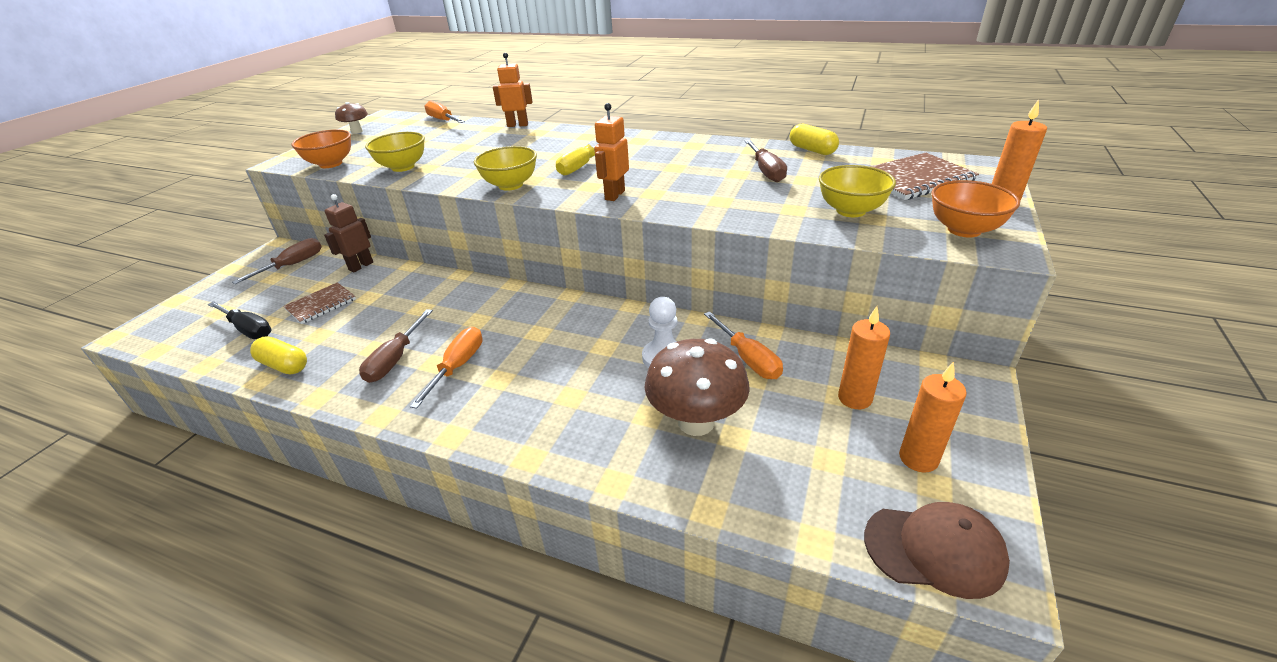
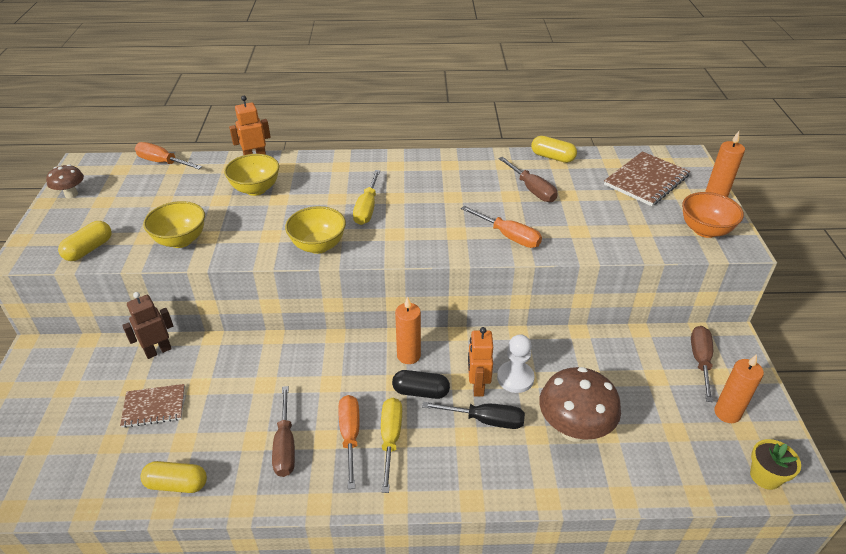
camera: 25 degrees left, 5 degrees up
(248, 330) = (98, 457): black screwdriver -> black screwdriver (486, 420)
(293, 265) = (75, 367): brown screwdriver -> brown screwdriver (700, 360)
(321, 304) = (154, 407): brown notebook -> brown notebook turned 60 degrees clockwise
(331, 164) = (89, 249): orange bowl -> yellow capsule
(361, 266) = (158, 351): brown robot -> brown robot turned 45 degrees clockwise
(493, 378) = (390, 438): none -> yellow screwdriver
(555, 346) = (421, 392): none -> black capsule
(614, 195) = (425, 241): orange robot -> orange robot (477, 386)
(748, 359) = (578, 362): orange screwdriver -> orange screwdriver (509, 236)
(851, 211) = (621, 225): yellow bowl -> yellow bowl (256, 189)
(854, 398) = (667, 376): orange candle -> orange candle (408, 355)
(934, 550) = (765, 476): brown cap -> yellow flower pot

